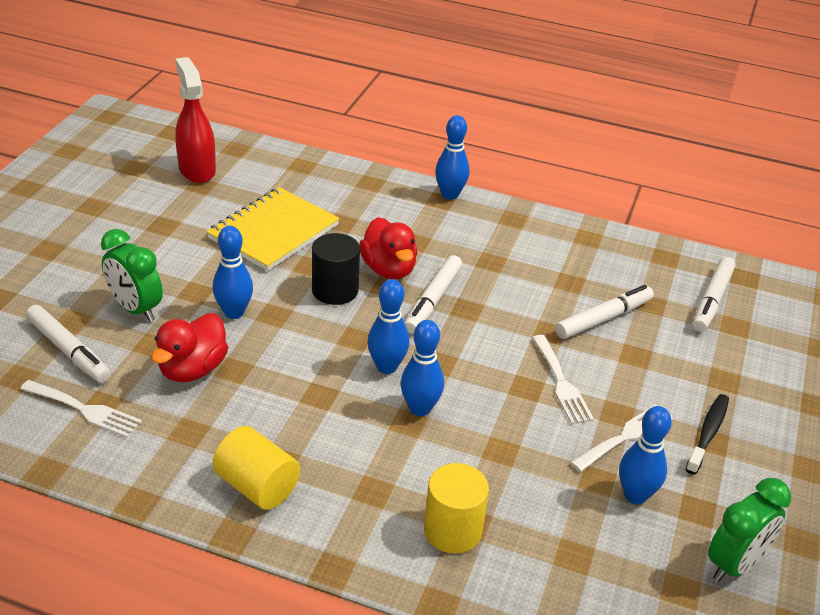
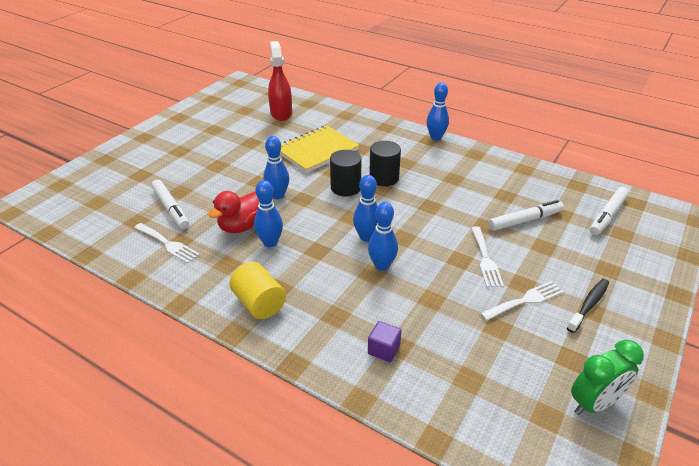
camera: 15 degrees right, 0 degrees up
(135, 309) = (219, 188): green clock -> none
(388, 269) = (384, 178): red duck -> black cylinder
(433, 301) = (408, 199): white marker -> none
(452, 530) = (383, 349): yellow cylinder -> purple cube
(635, 495) = (524, 342): blue bowling pin -> blue bowling pin (270, 242)

